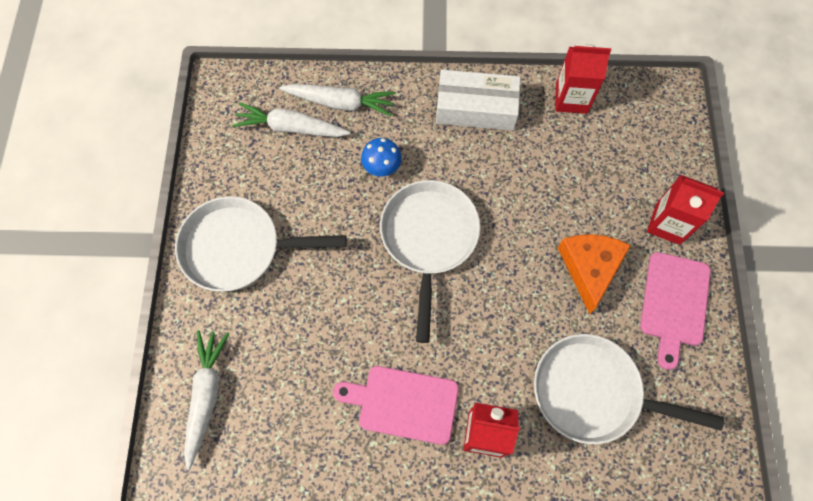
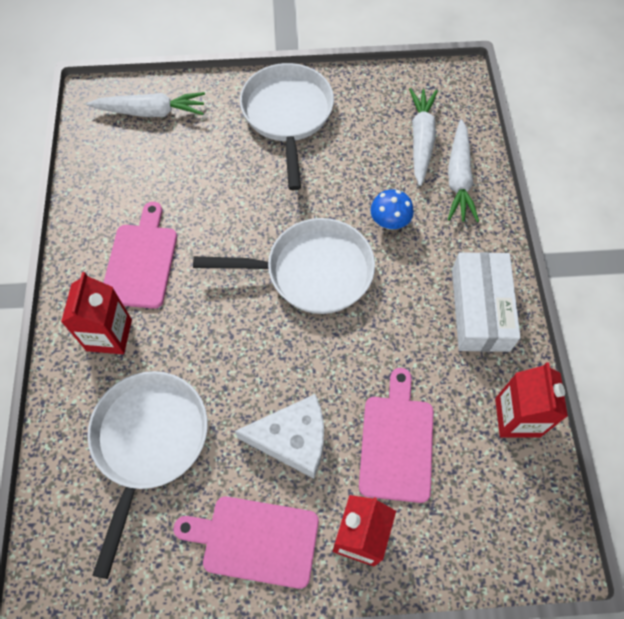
camera: 85 degrees right, 5 degrees down
(590, 268) = (292, 439): orange cheese -> white cheese
(592, 188) = (396, 442): none -> pink cutting board

